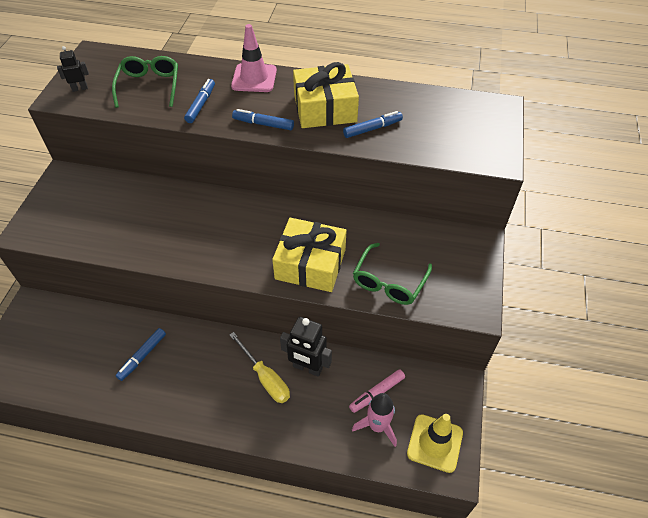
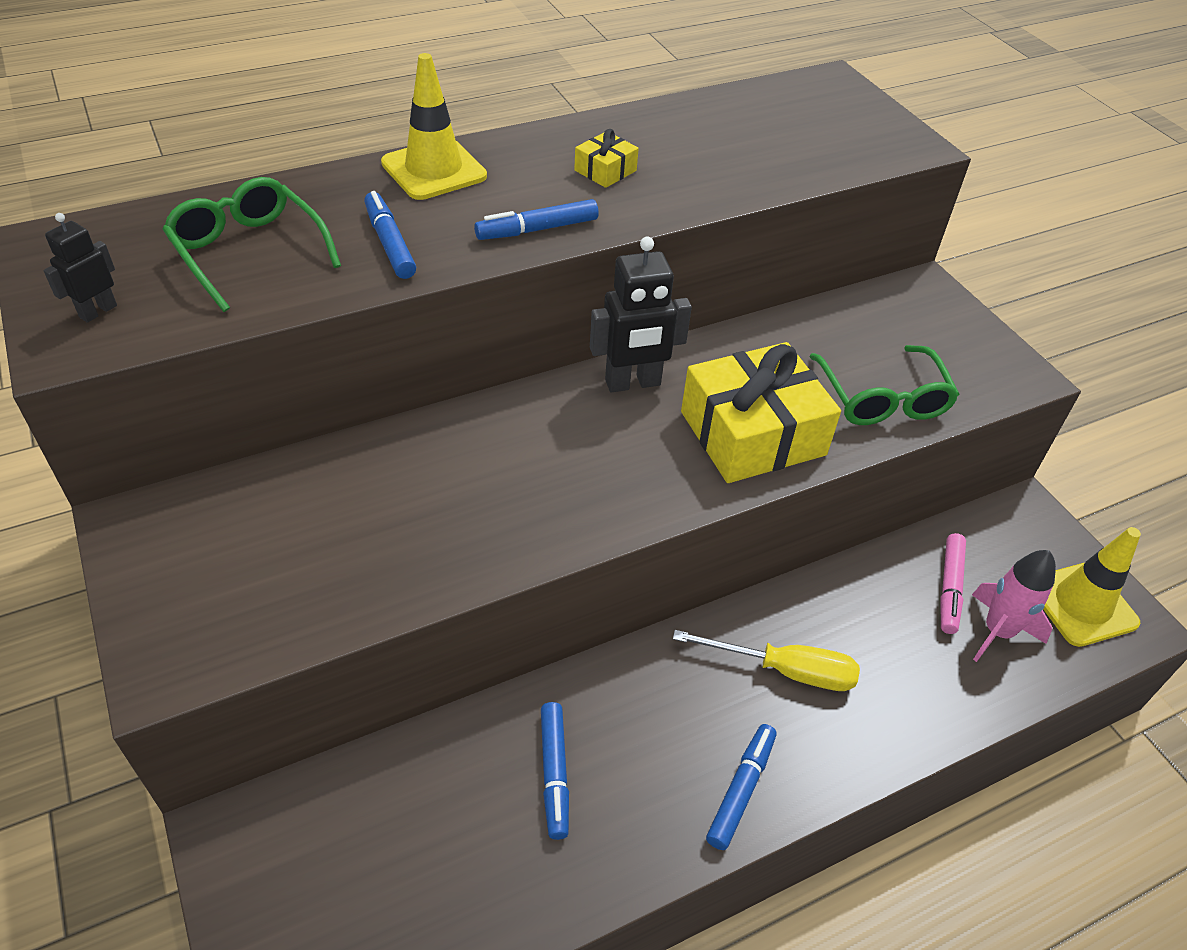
camera: 40 degrees left, 5 degrees down
(254, 78) = (434, 170): pink traffic cone -> yellow traffic cone
(307, 367) = (826, 615): black robot -> black robot (633, 383)
(325, 108) = (605, 170): yellow gift -> yellow gift, size x0.44
(372, 128) = (709, 171): blue marker -> blue marker (740, 790)

